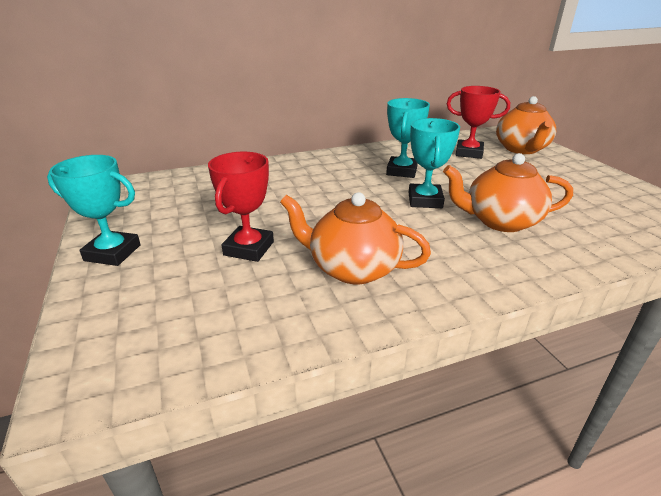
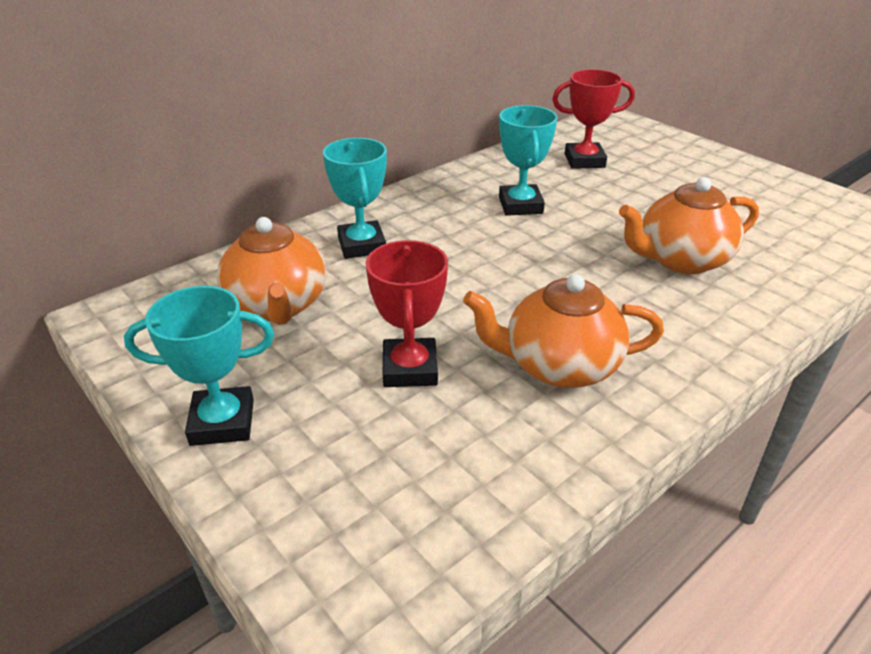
camera: 20 degrees left, 5 degrees up
(425, 200) = (578, 247): turquoise trophy -> turquoise trophy (361, 245)
(521, 149) = (642, 144): orange teapot -> orange teapot (277, 305)

